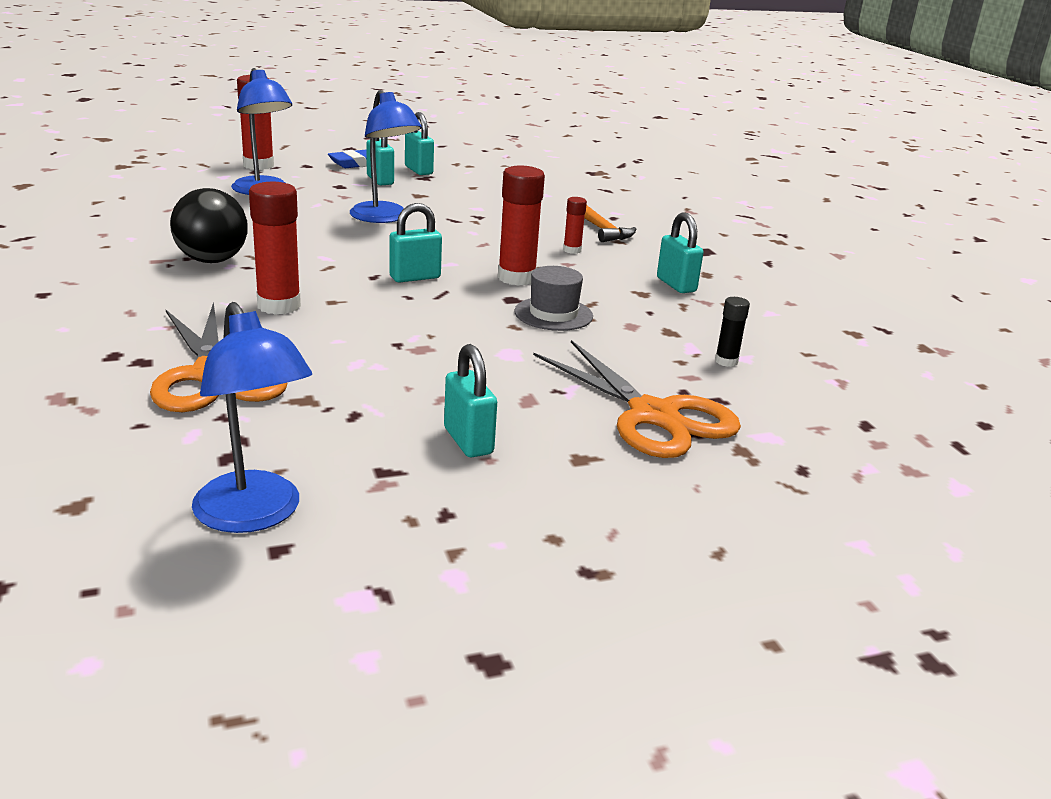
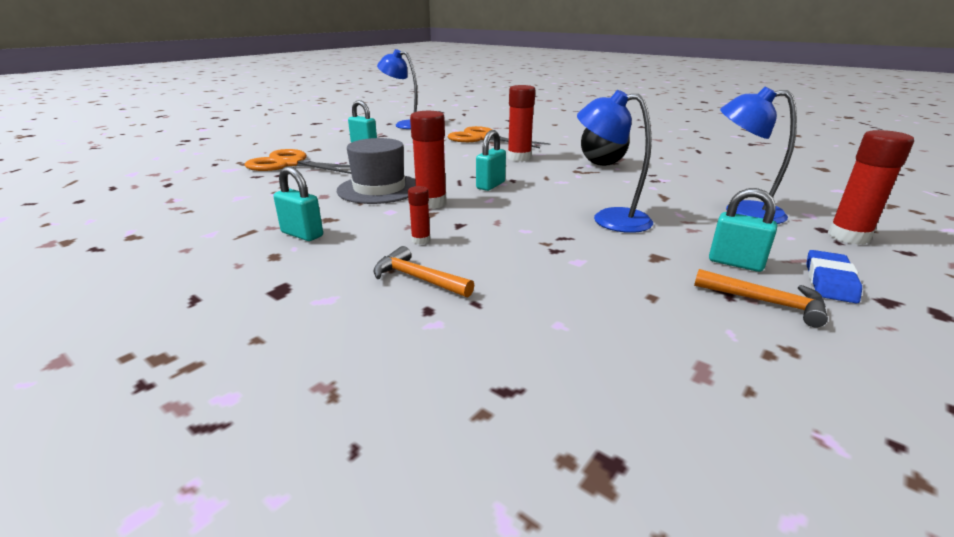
camera: 150 degrees right, 0 degrees up
(418, 170) = (765, 302): turquoise padlock -> orange hammer
(553, 314) = (379, 189): grey hat -> grey hat, size x1.53
(726, 361) = (252, 192): black glue stick -> none

